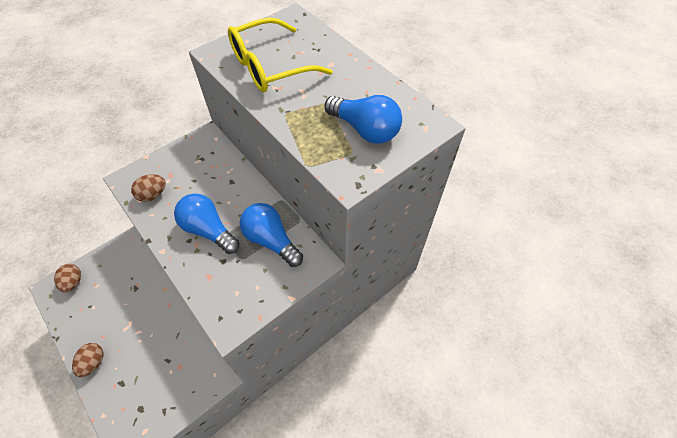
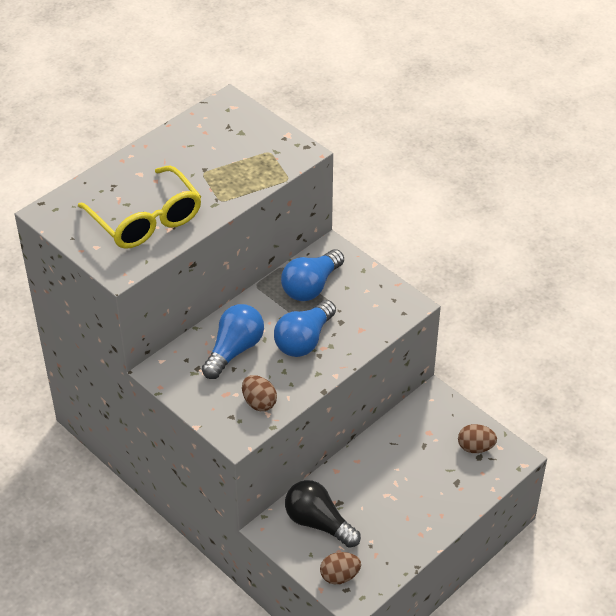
camera: 95 degrees left, 10 degrees down
(93, 362) = (439, 516): brown egg -> brown egg (475, 447)
(123, 272) = (318, 523): none -> black light bulb
(365, 130) = (239, 144): blue light bulb -> blue light bulb (234, 350)

